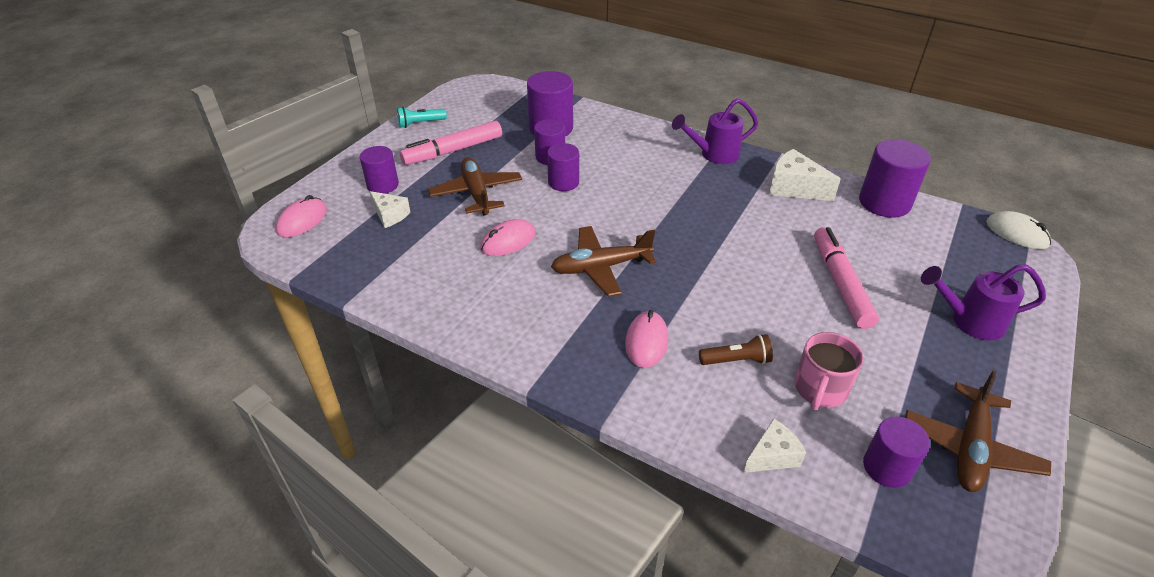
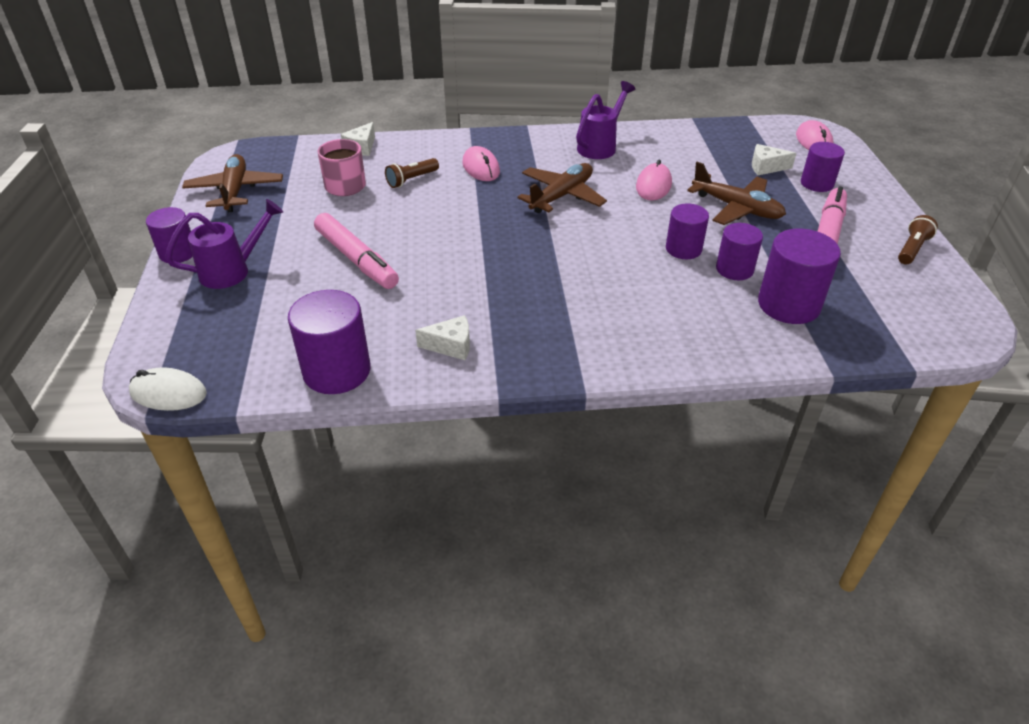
camera: 145 degrees right, 0 degrees up
(420, 123) = (912, 249): turquoise flashlight -> brown flashlight
(714, 154) = (575, 353): purple watering can -> purple watering can (600, 146)
(794, 188) = (451, 346): white cheese -> white cheese, size x0.64
(887, 467) = (290, 165): purple cylinder -> purple cylinder (178, 253)

